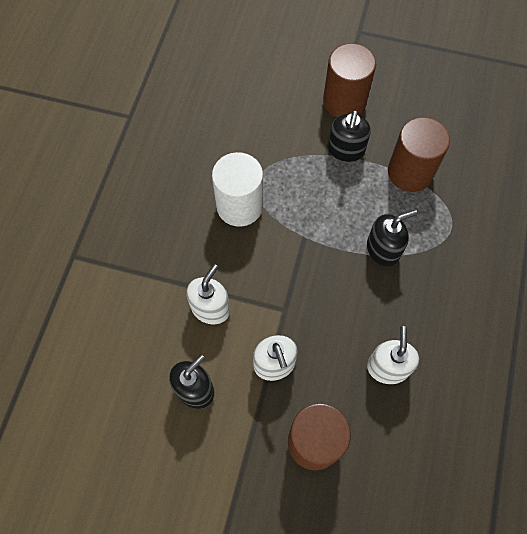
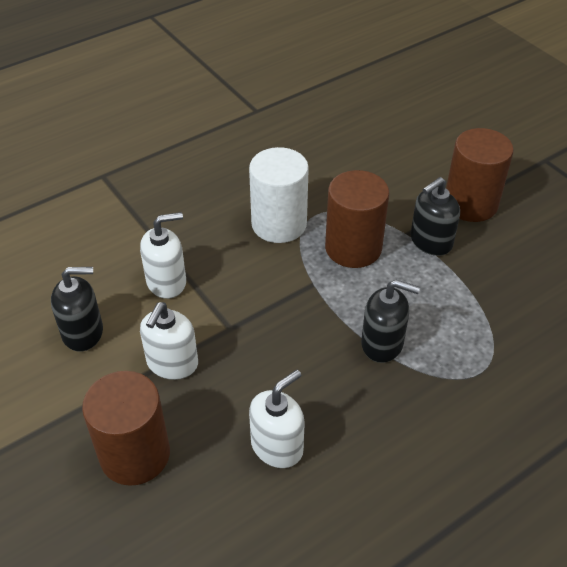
camera: 40 degrees right, 20 degrees down
(410, 172) = (481, 298): brown cylinder -> brown cylinder (353, 248)

